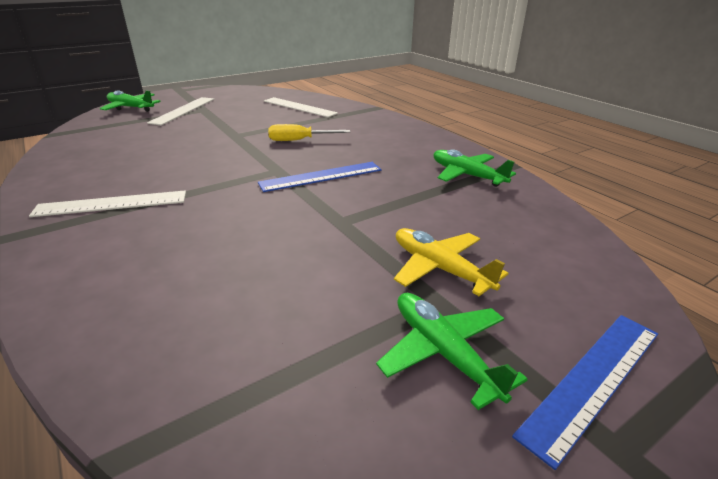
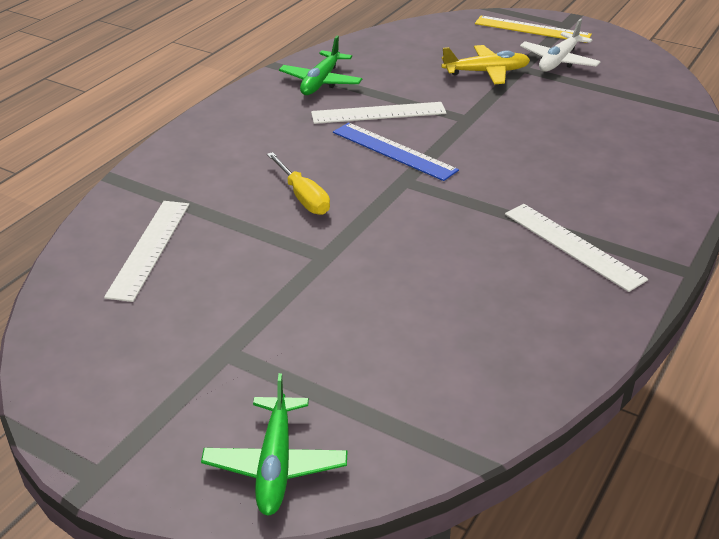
camera: 115 degrees left, 5 degrees up
(183, 110) = (247, 375): white ruler -> white ruler (378, 113)
(440, 268) = (486, 72): yellow plane -> yellow plane turned 120 degrees counterclockwise
(443, 352) = (558, 61): green plane -> white plane
(593, 380) = (532, 29): blue ruler -> yellow ruler

